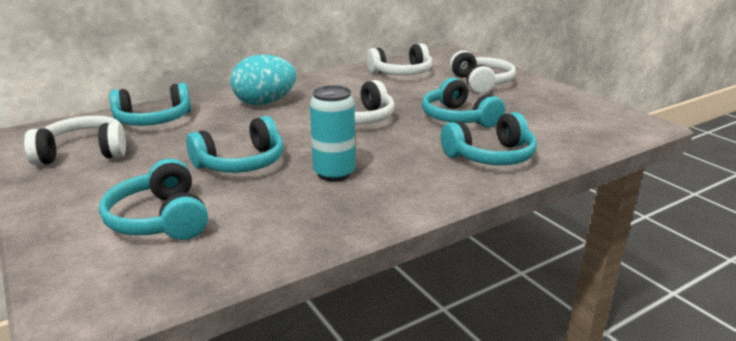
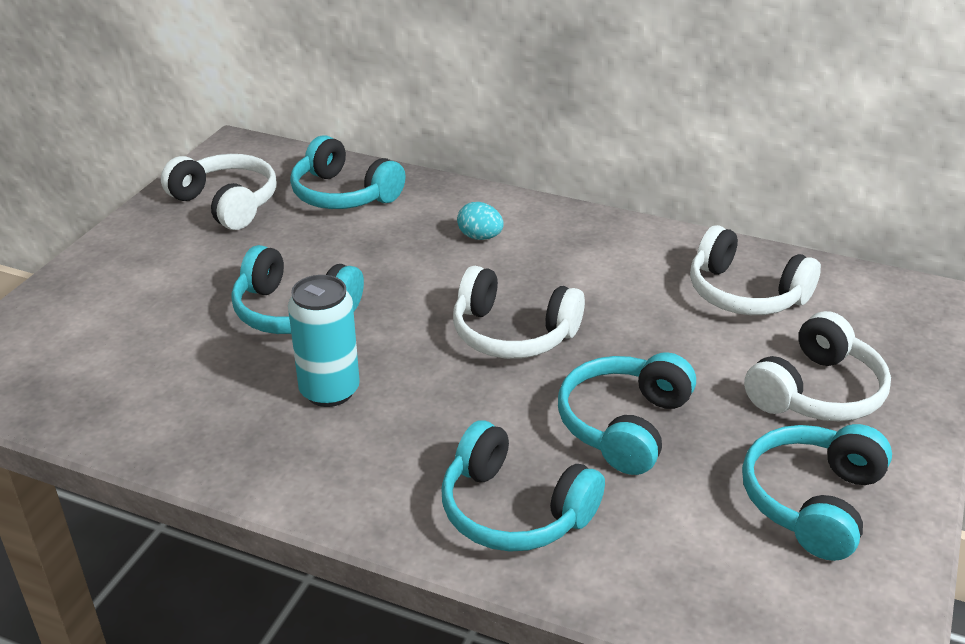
camera: 55 degrees right, 10 degrees up
(160, 219) = (132, 328): turquoise headphones -> turquoise headphones (812, 501)
(265, 103) = (480, 237): turquoise egg -> turquoise egg, size x0.49

